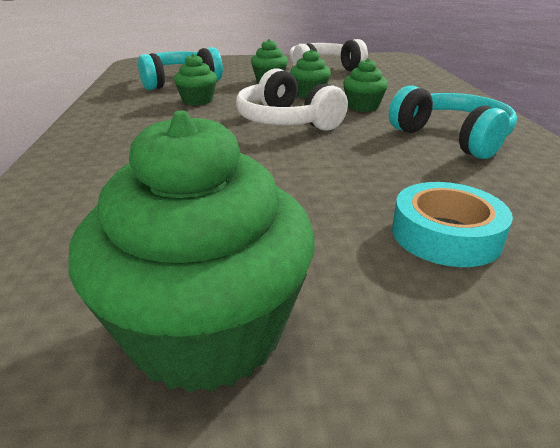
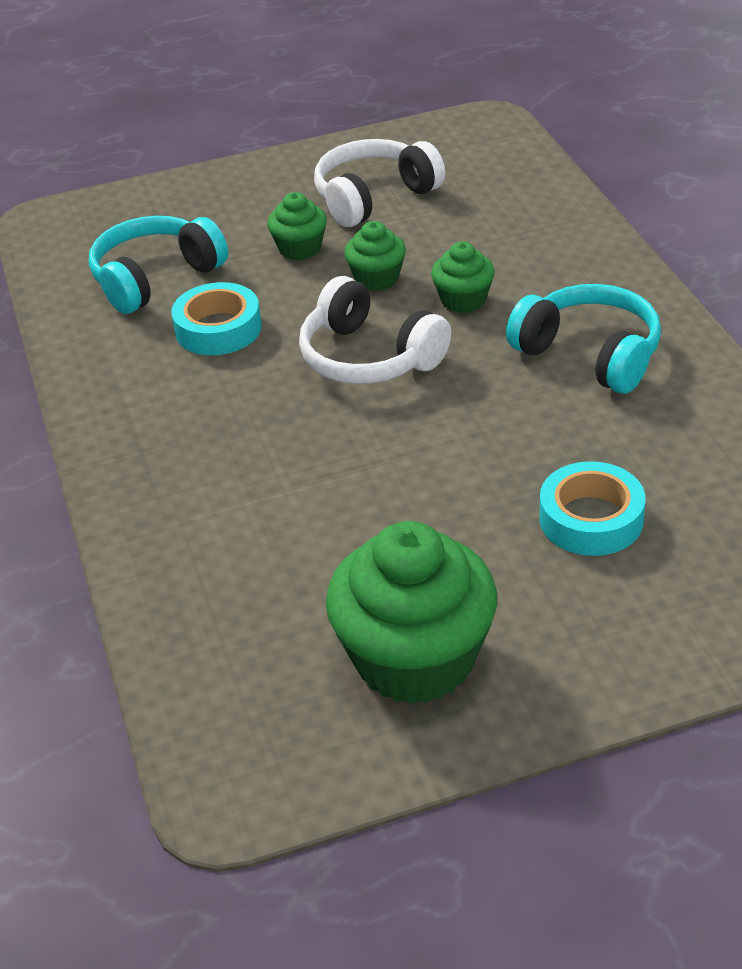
camera: 10 degrees left, 10 degrees up
(197, 101) = (218, 329): green cupcake -> turquoise tape

